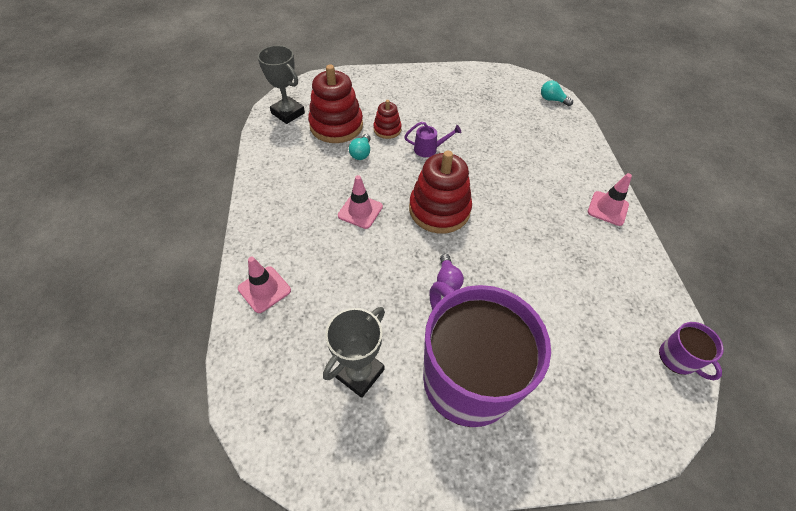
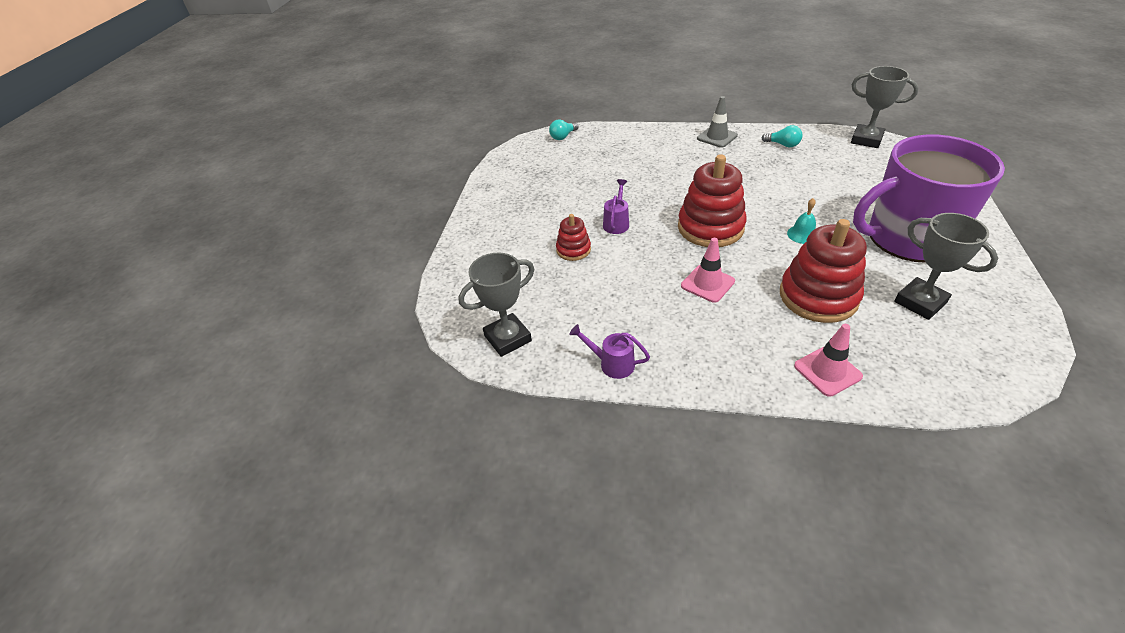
camera: 70 degrees left, 10 degrees down
(267, 164) = (612, 363): none -> purple watering can
(336, 126) = (552, 292): red stacking toy -> red stacking toy (818, 296)
(361, 153) = (610, 274): turquoise light bulb -> turquoise light bulb (783, 145)
(447, 280) = (802, 234): purple light bulb -> turquoise bell
(607, 208) = (717, 137): pink traffic cone -> grey traffic cone
(678, 358) = (866, 140): purple mug -> grey trophy

